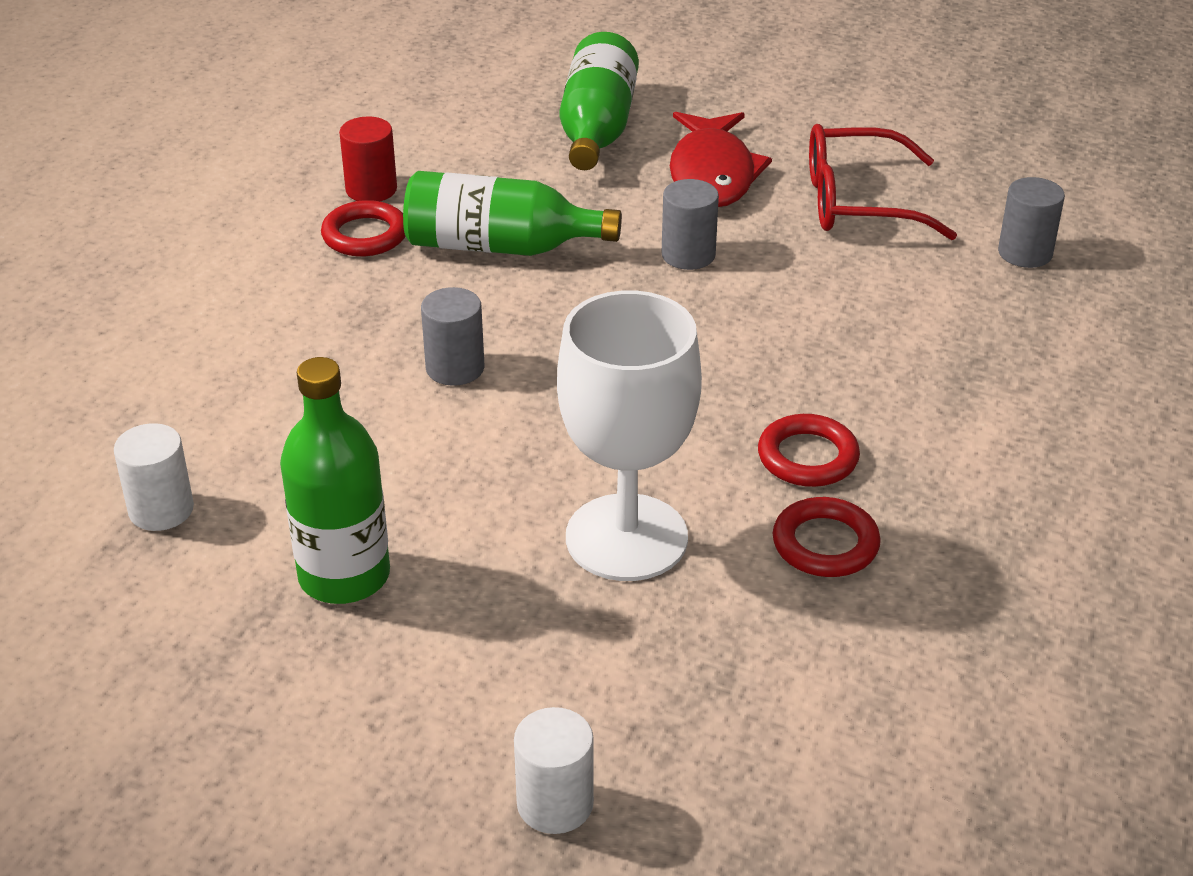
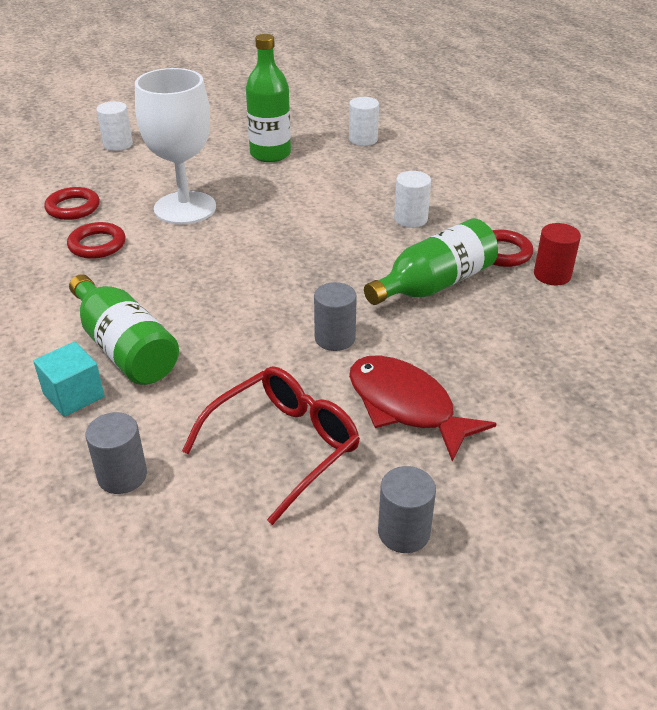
camera: 135 degrees right, 0 degrees up
(374, 331) = (410, 219): none -> white cylinder
(455, 368) = (350, 224): grey cylinder -> grey cylinder (404, 532)
(597, 129) = (530, 395): green bottle -> green bottle (125, 348)
(807, 457) = (141, 272): red ring -> red ring (73, 207)
(1020, 344) = (74, 395): none -> turquoise cube

